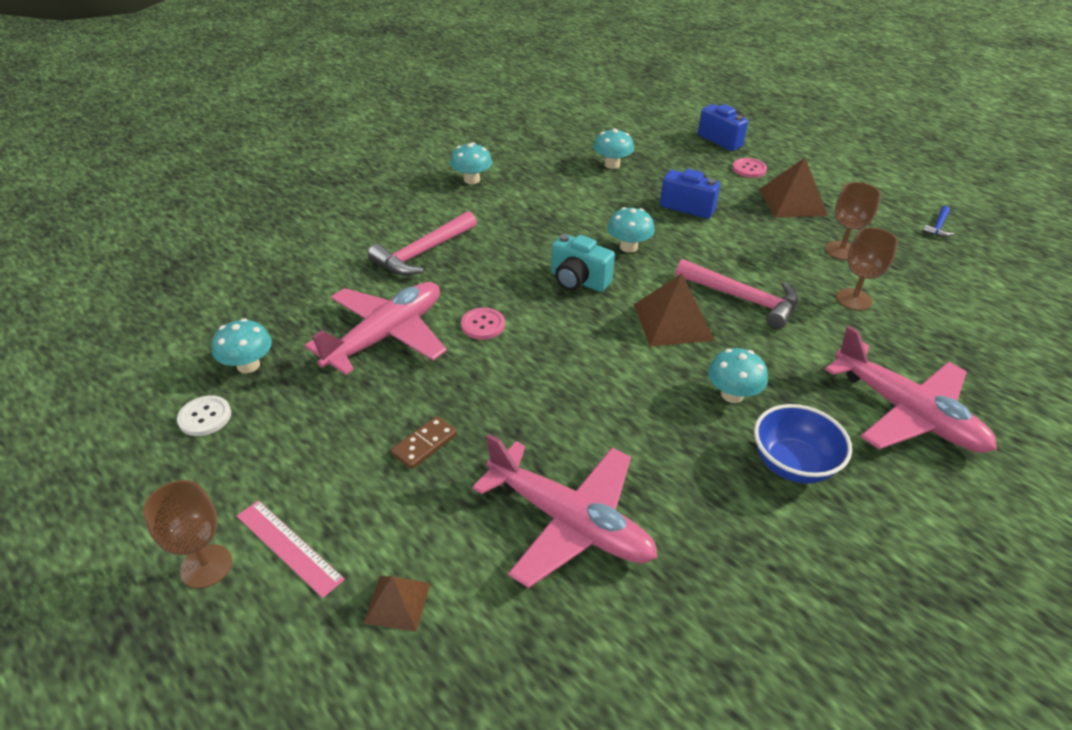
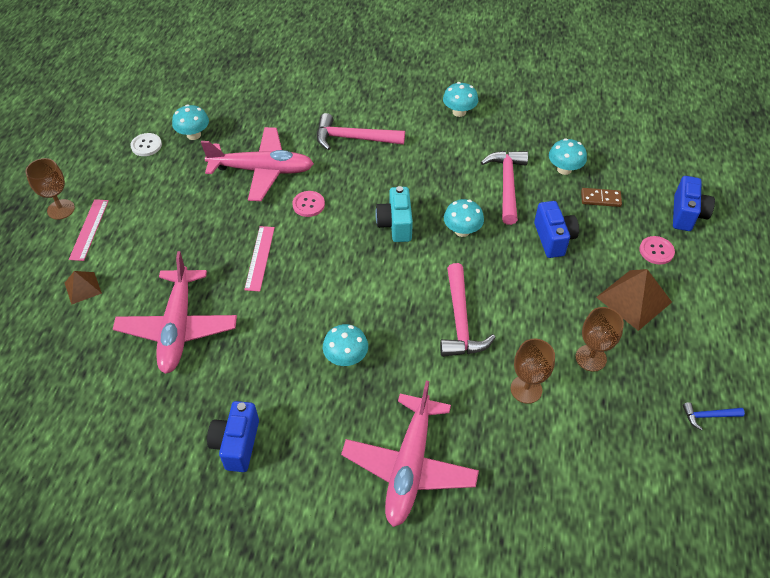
camera: 55 degrees right, 10 degrees up
(424, 444) = (190, 237): brown domino -> brown domino (600, 199)
(524, 397) = (260, 258): none -> pink ruler
(597, 198) = (507, 185): none -> pink hammer
(673, 322) = (396, 293): brown pyramid -> none
(792, 464) = (303, 415): blue bowl -> none
(800, 543) = (237, 444): none -> blue camera

